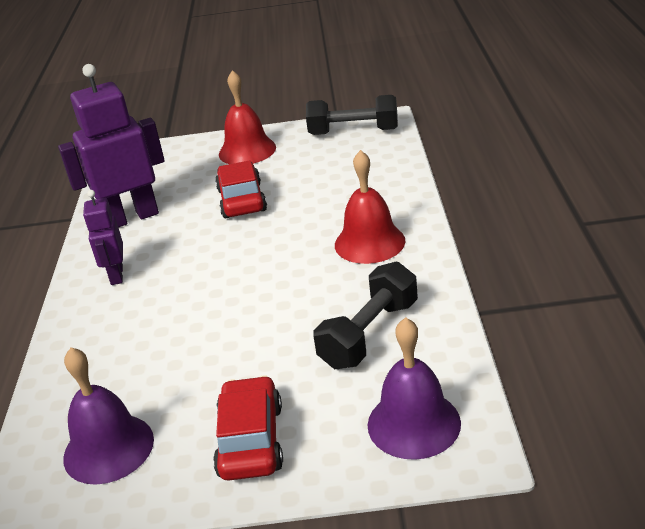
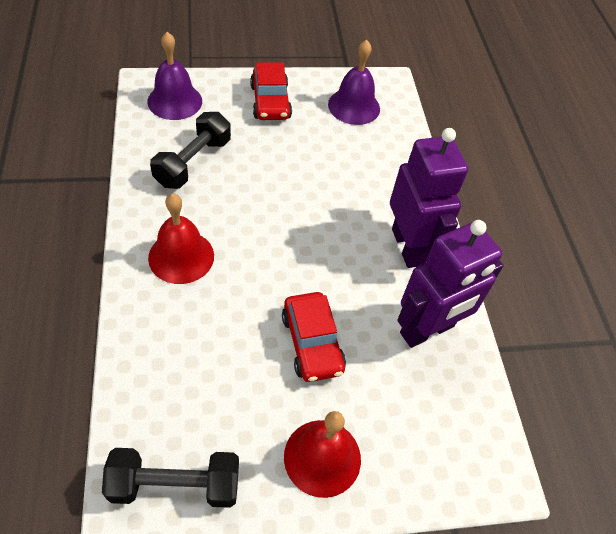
camera: 165 degrees right, 20 degrees up
(116, 275) = (408, 246): purple robot -> purple robot, size x1.81

